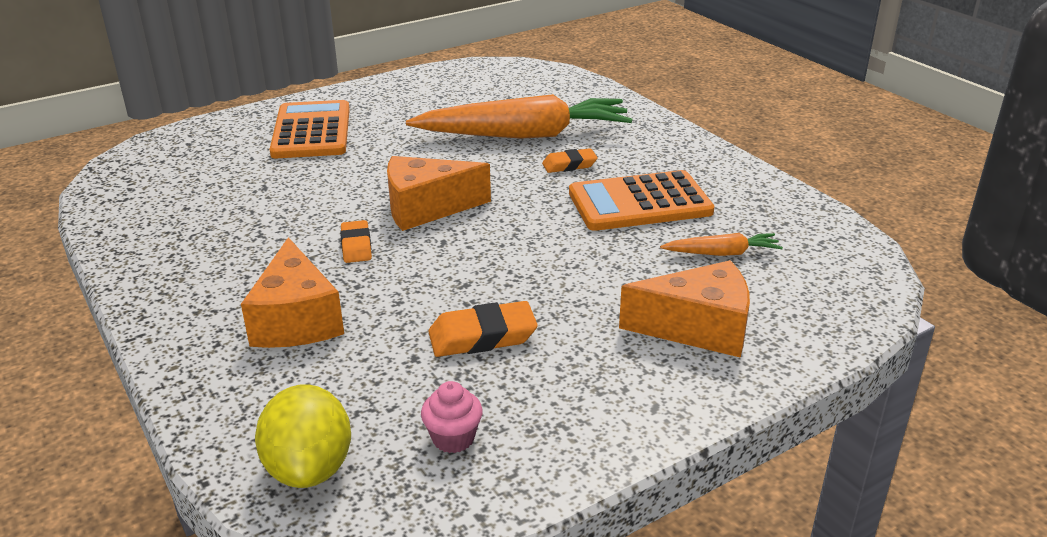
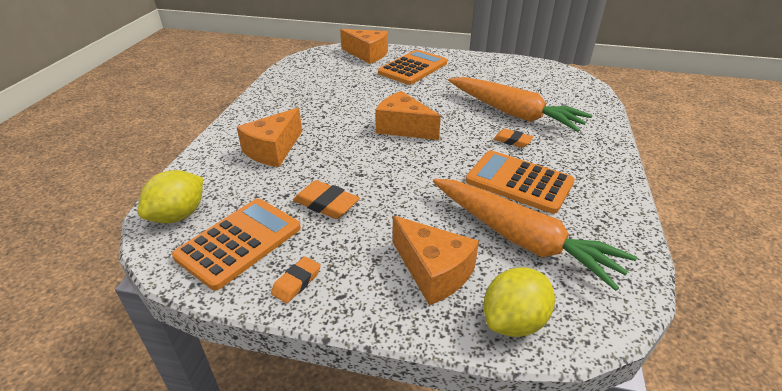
camera: 45 degrees right, 5 degrees up
(208, 138) = (367, 54): none -> orange cheese
(356, 246) = (346, 130): orange eraser -> orange eraser (296, 282)
(453, 438) = (239, 242): pink cupcake -> orange calculator
(722, 253) = (521, 239): orange carrot -> orange carrot, size x2.28
(819, 322) = (514, 321): none -> yellow lemon

